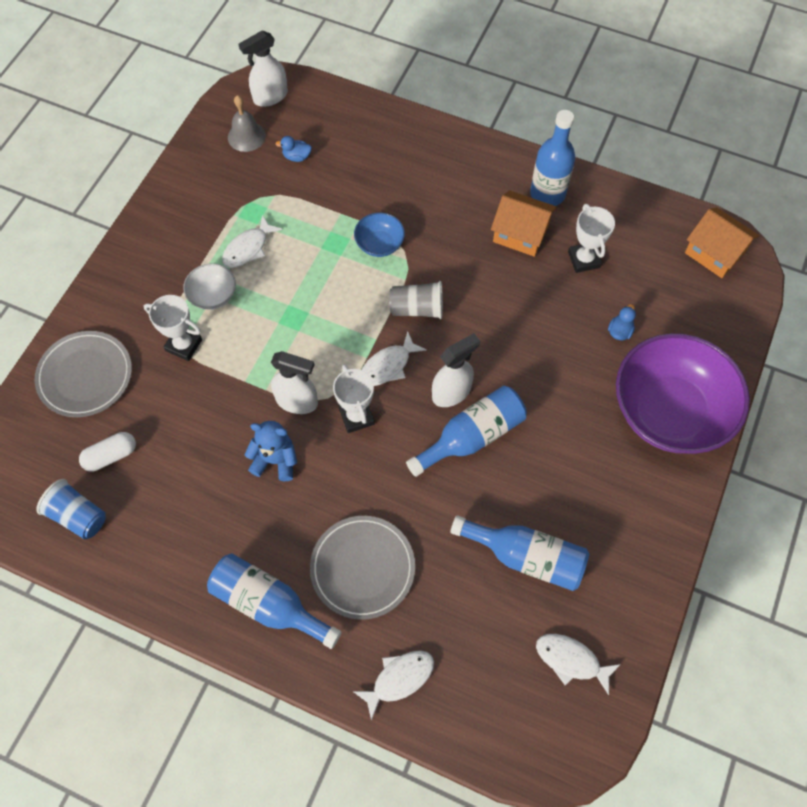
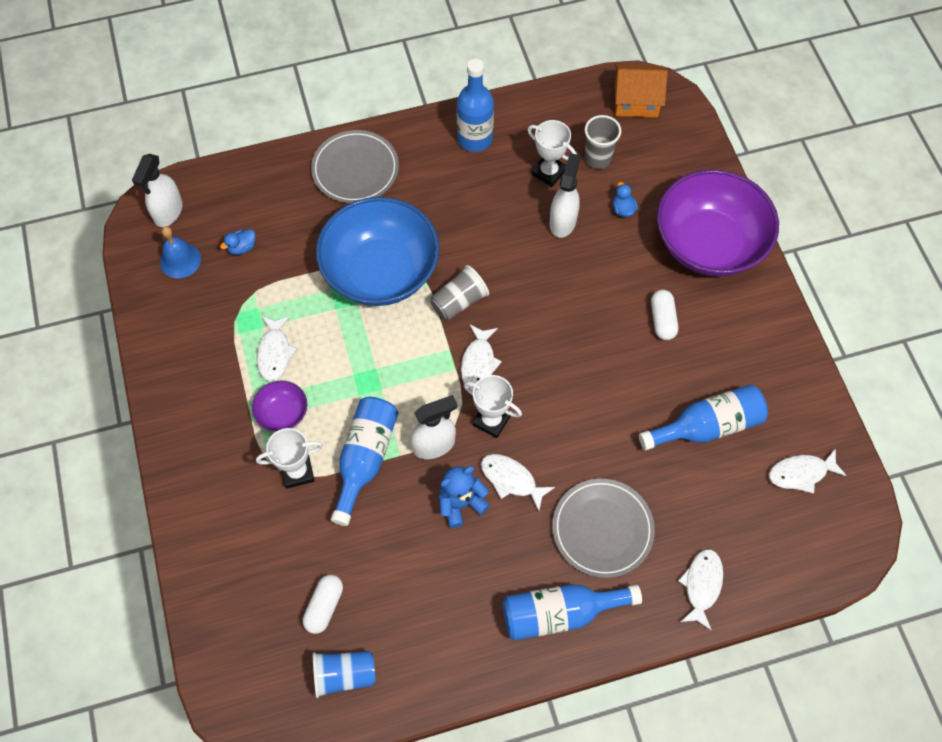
camera: 40 degrees left, 0 degrees up
(85, 376) = (237, 561): grey plate -> grey plate (355, 169)
(213, 295) = (282, 413): white bowl -> purple bowl
(246, 136) = (180, 260): grey bell -> blue bell
(329, 473) = (511, 480): none -> white fish
(379, 244) = (381, 271): blue bowl -> blue bowl, size x2.32
(451, 392) = (545, 347): white spray bottle -> white spray bottle (563, 221)
(472, 436) = (590, 368): blue bottle -> blue bottle (365, 458)
(520, 233) = (483, 185): orange house -> none
(569, 443) = (662, 320): none -> white capsule
(636, 276) = (597, 158): none -> grey cup

